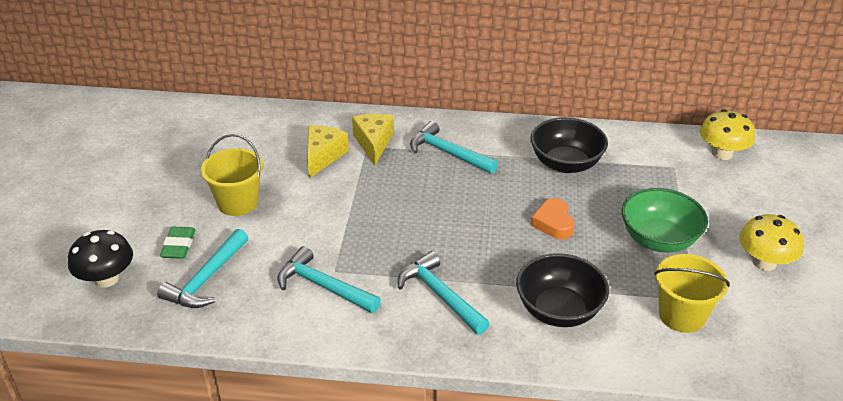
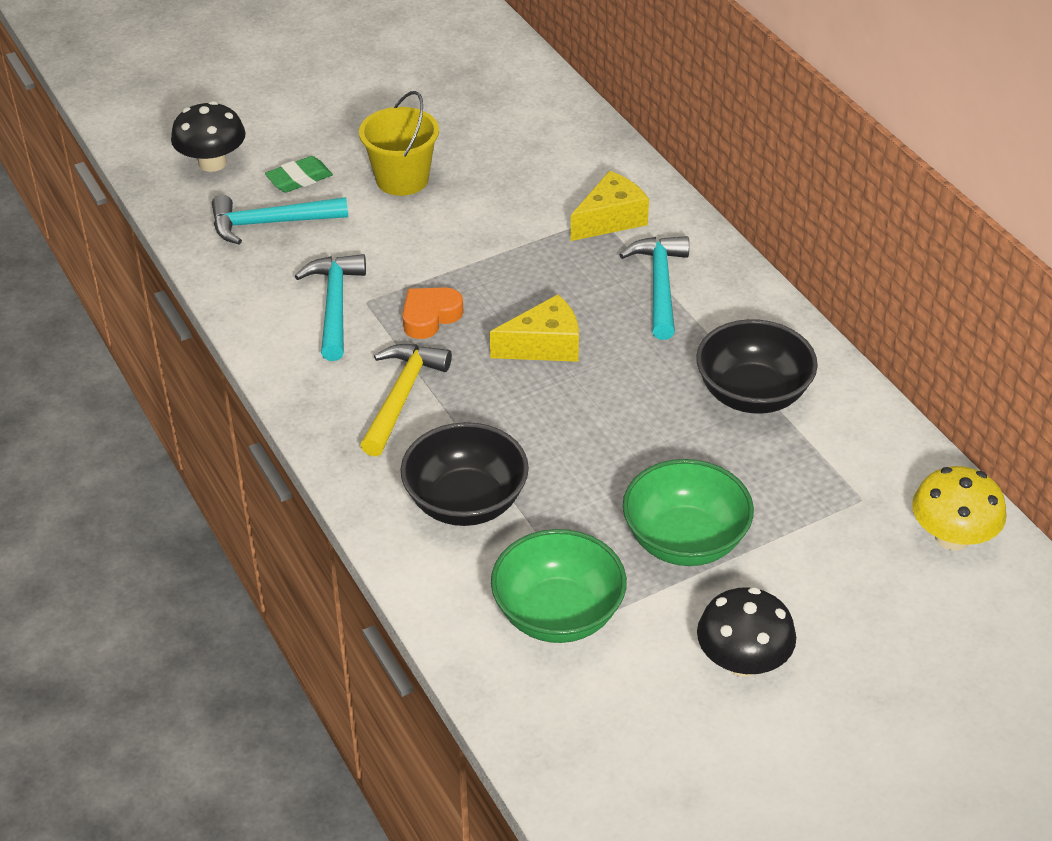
camera: 55 degrees right, 5 degrees up
(323, 156) = (544, 195): yellow cheese -> yellow cheese (544, 346)
(440, 295) = (401, 397): turquoise hammer -> yellow hammer
(553, 223) = (619, 433): orange heart -> orange heart (430, 317)
(682, 315) = (558, 614): yellow bucket -> green bowl
(764, 262) = (743, 661): yellow mushroom -> black mushroom

